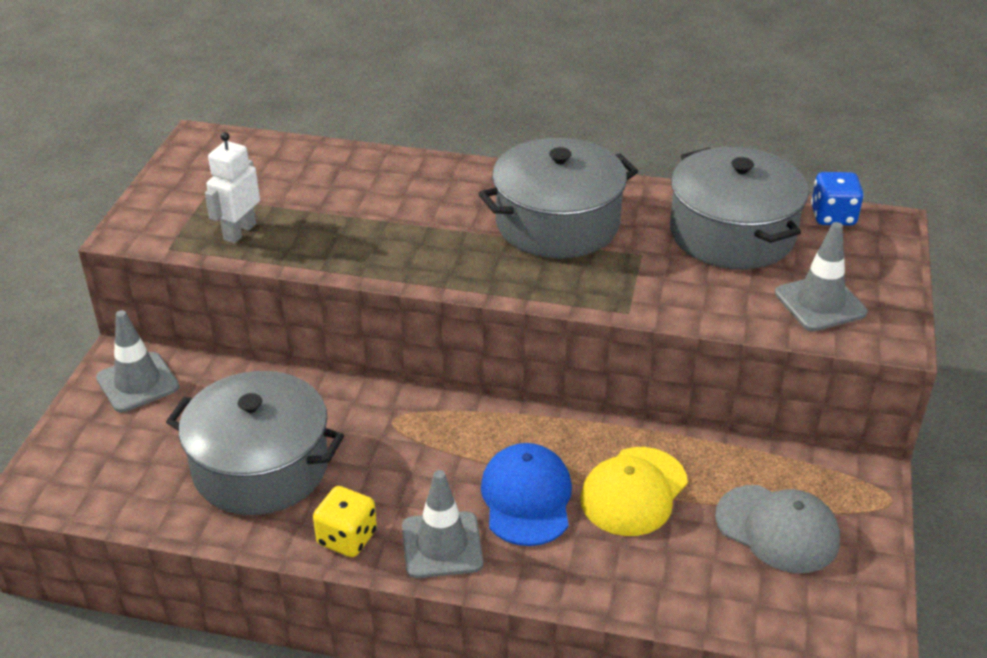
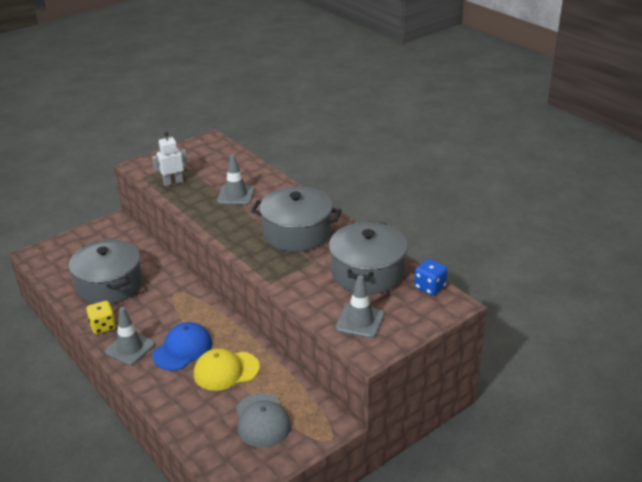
camera: 40 degrees right, 5 degrees down
(137, 383) = (110, 233): grey traffic cone -> grey traffic cone (236, 195)

